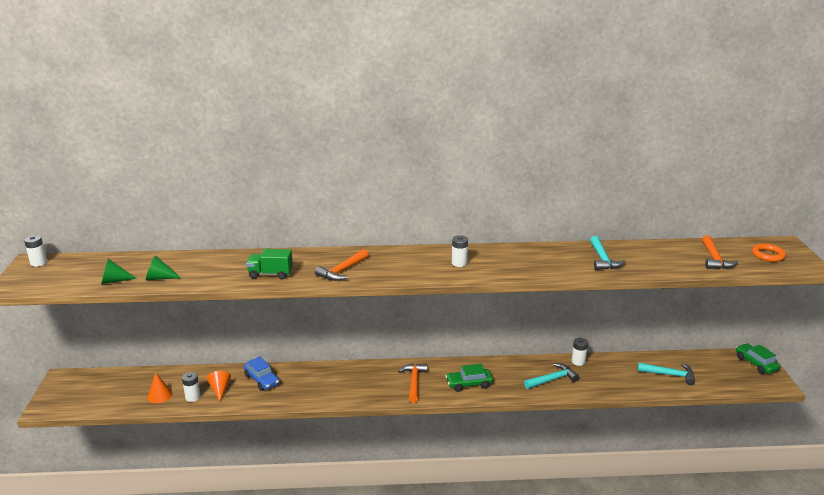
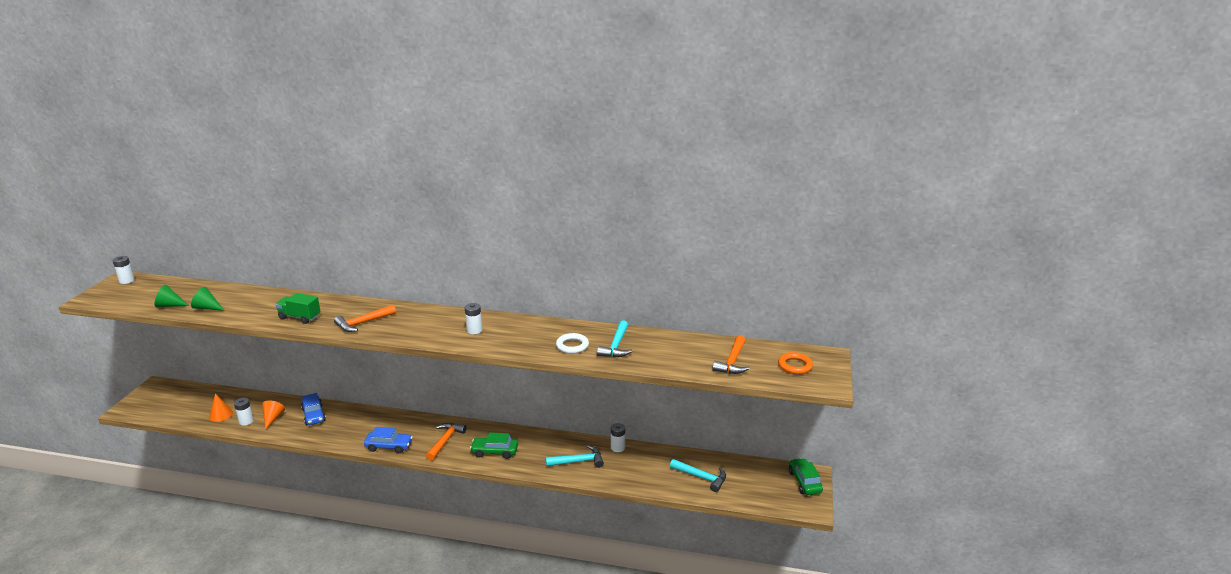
camera: 15 degrees right, 0 degrees up
(362, 396) = (389, 446): none -> blue car
(563, 264) = (572, 346): none -> white ring

